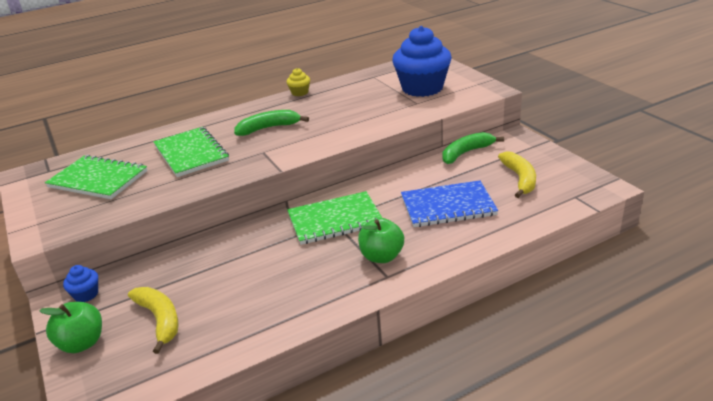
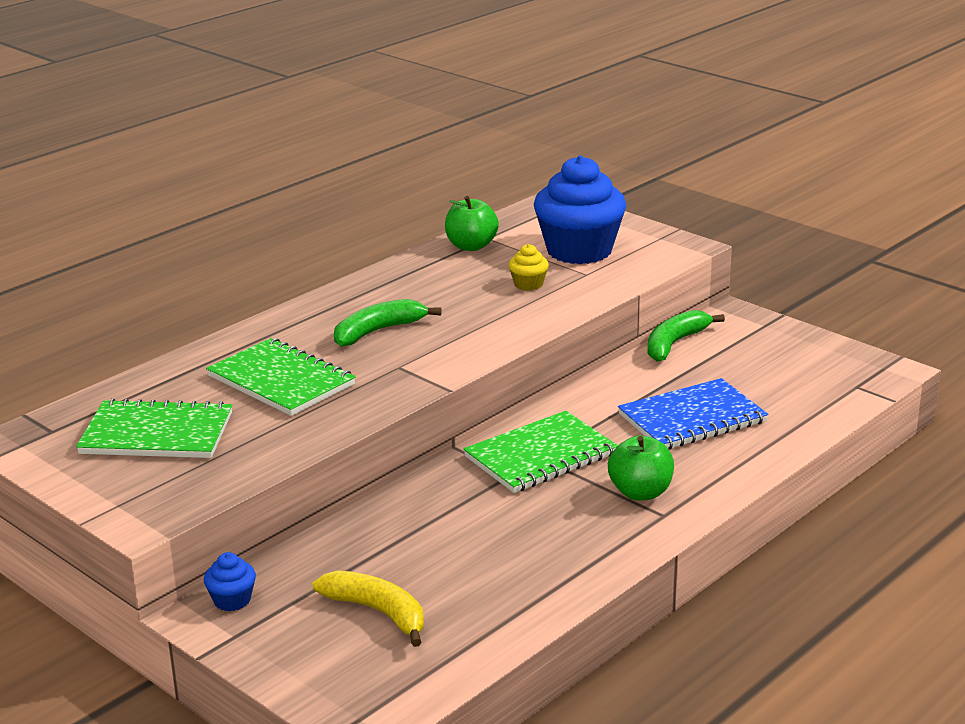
camera: 20 degrees left, 5 degrees down
(82, 343) = (284, 657): green apple -> green apple (471, 246)
(299, 92) = (384, 272): yellow cupcake -> yellow cupcake (528, 284)
(520, 179) = (771, 371): yellow banana -> none

